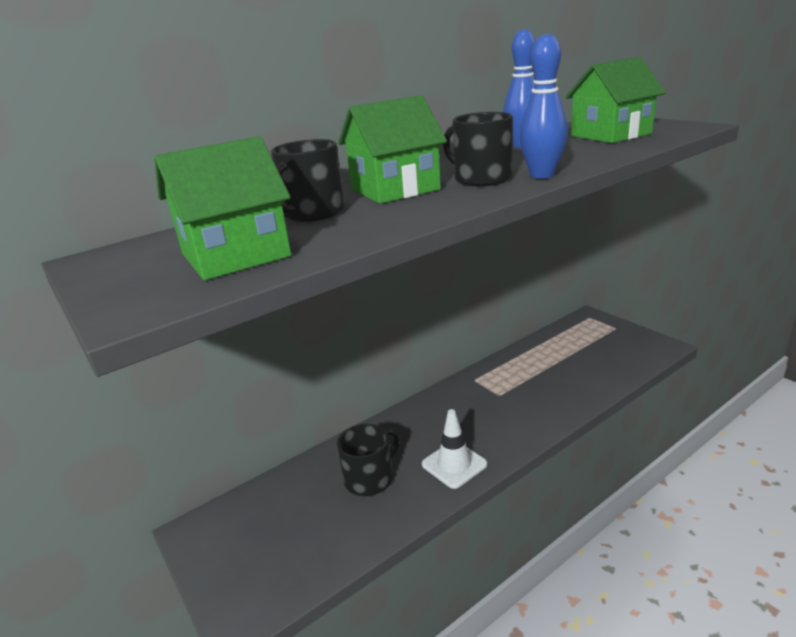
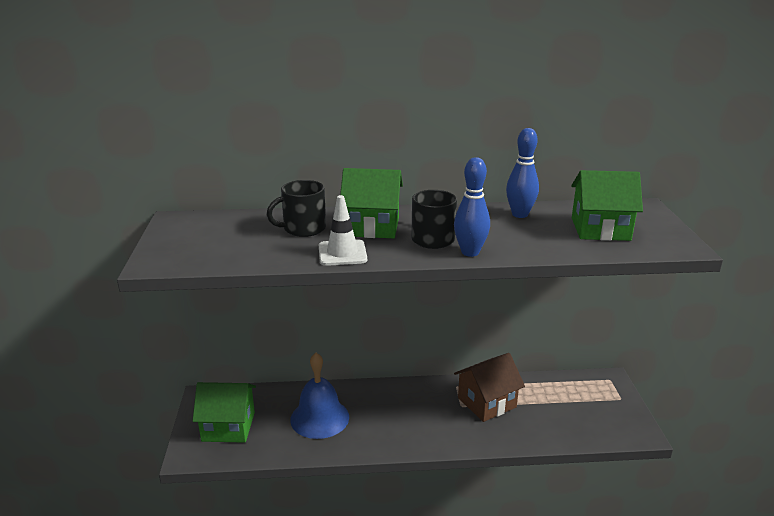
camera: 30 degrees right, 0 degrees up
(235, 255) = (229, 246): green house -> green house (228, 426)
(370, 478) = (319, 418): black mug -> blue bell
(454, 464) = (377, 437): white traffic cone -> white traffic cone (342, 253)
(518, 381) = (486, 402): none -> brown house

